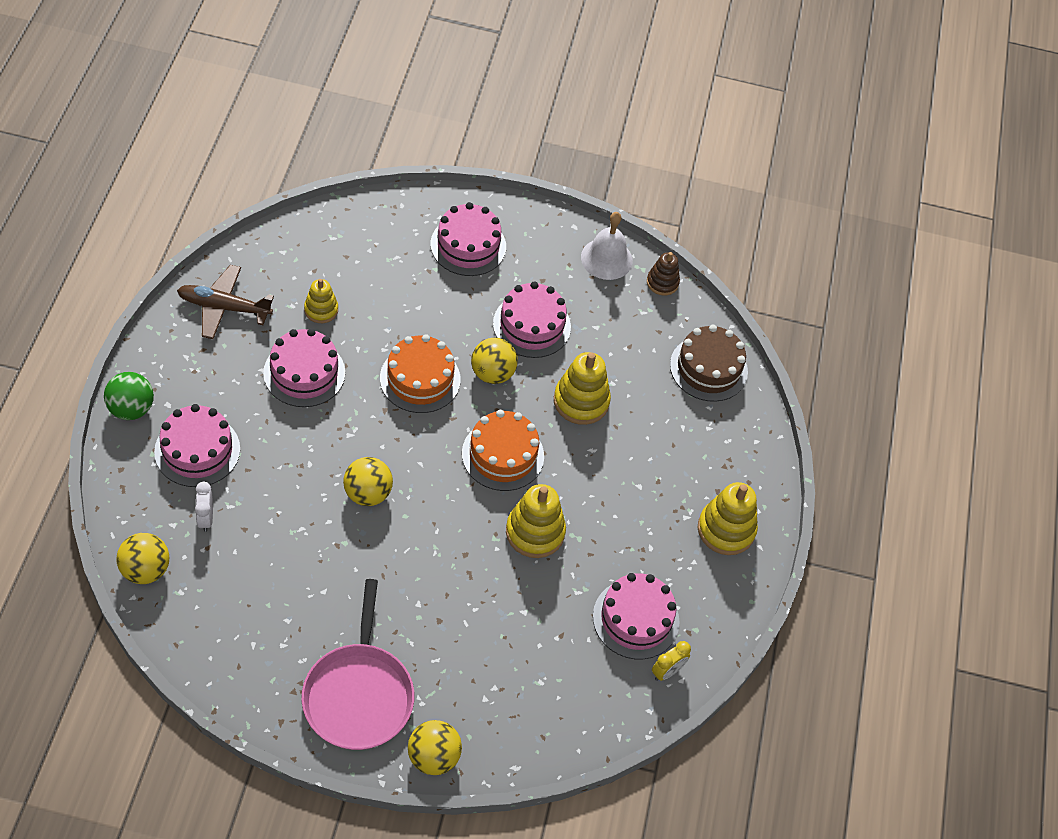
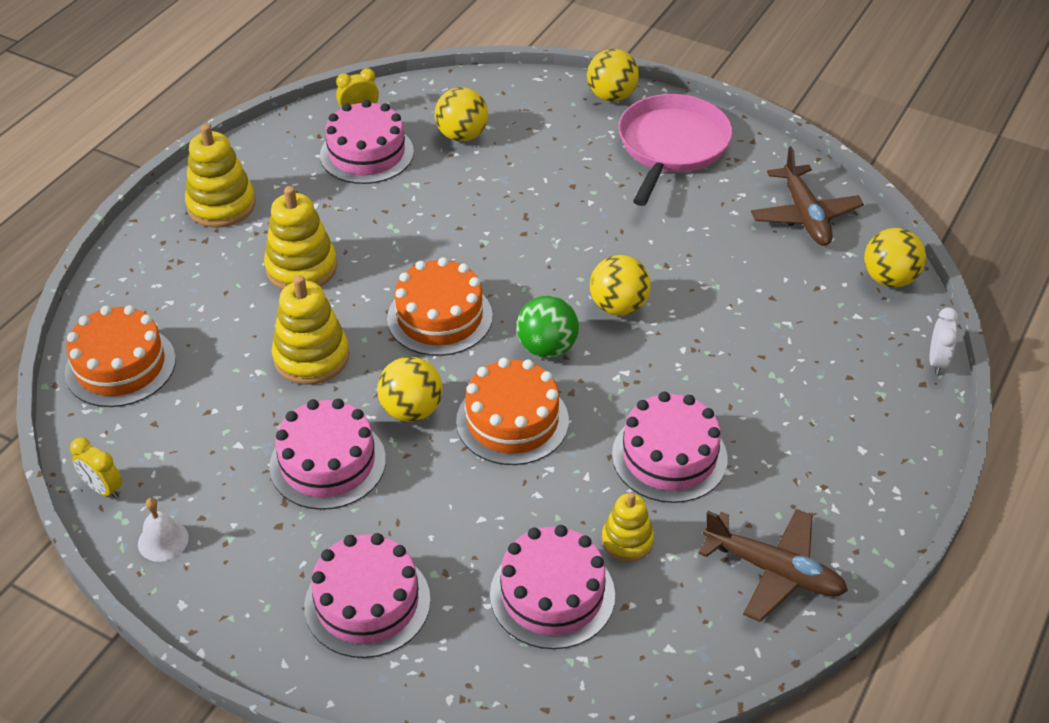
camera: 155 degrees left, 10 degrees down
(131, 409) = (911, 452): green ball -> green ball (547, 348)
(197, 450) = (824, 387): pink cake -> pink cake (552, 594)
(206, 518) = (817, 315): white clock -> white clock (937, 361)
(222, 629) = (805, 216): none -> brown plane
(535, 532) = (436, 238): yellow stacking toy -> yellow stacking toy (301, 268)
(560, 663) = (462, 135): none -> yellow ball
(606, 259) = (163, 540): white bell -> white bell, size x0.60
(662, 282) = (103, 489): brown stacking toy -> yellow clock
(708, 368) = (120, 366): brown cake -> orange cake

